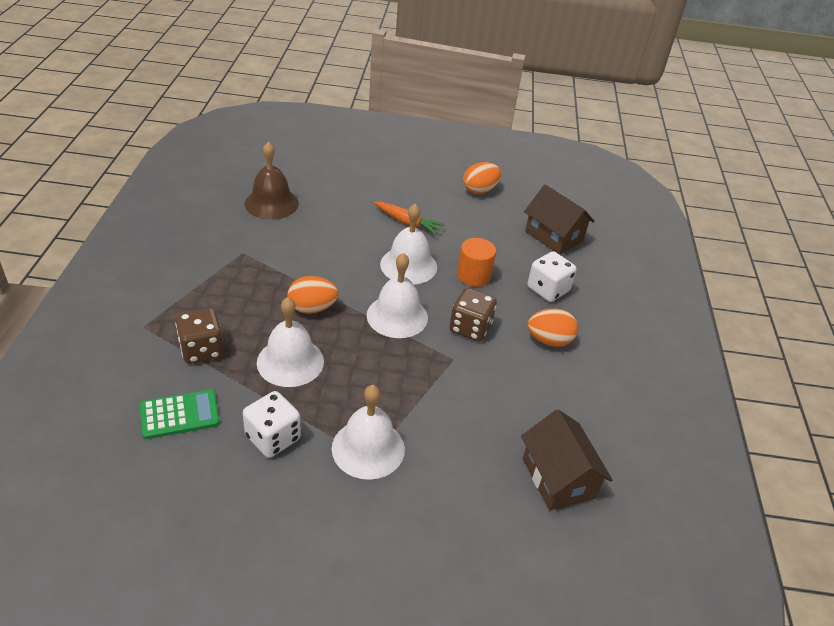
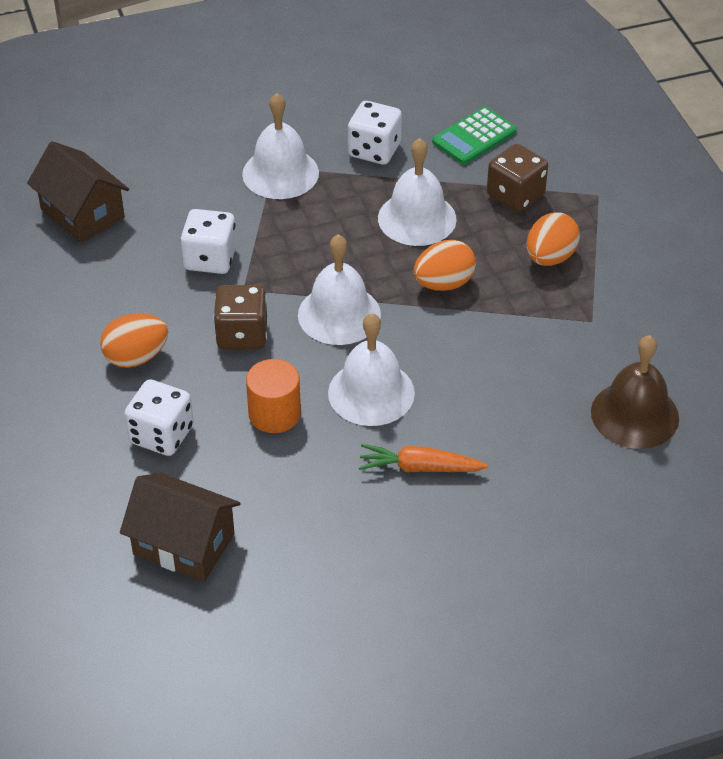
camera: 160 degrees right, 5 degrees up
(466, 392) = (210, 259): none -> white dice
(480, 190) = (348, 597): orange egg -> orange egg (550, 257)

